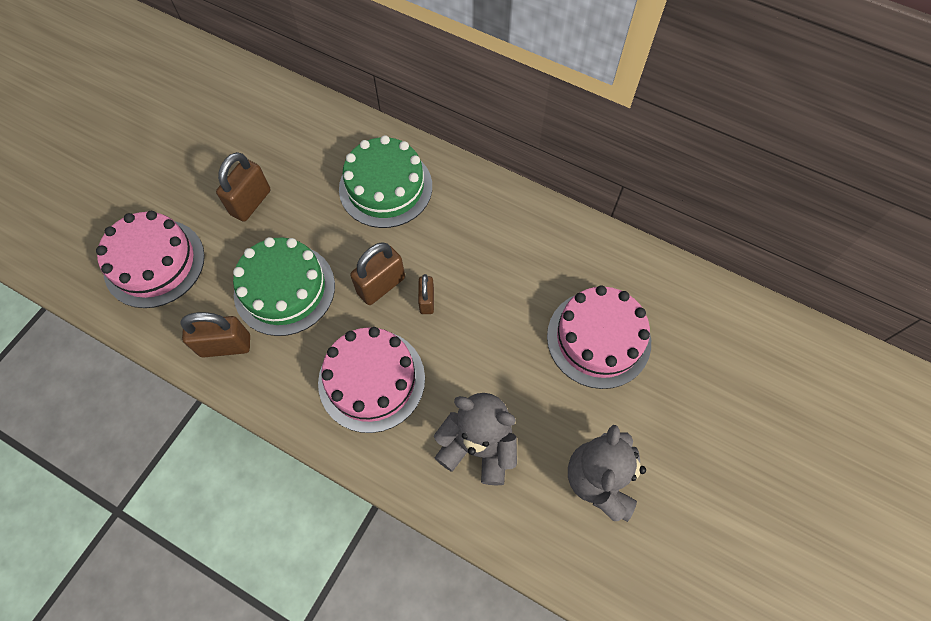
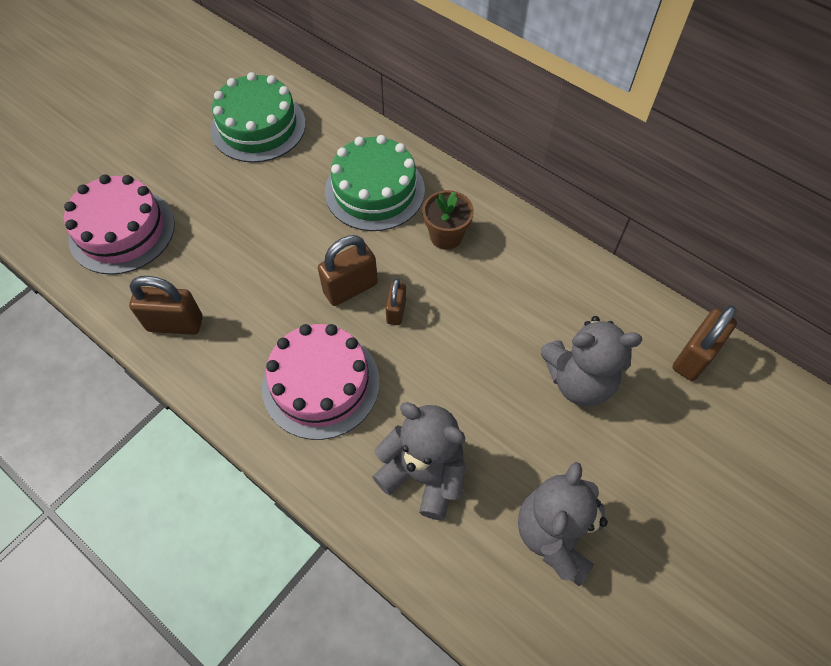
camera: 10 degrees right, 5 degrees down
(251, 202) = (232, 186): brown padlock -> brown padlock (694, 357)
(284, 289) = (248, 276): green cake -> green cake (258, 126)
(459, 222) = (446, 236): none -> brown flower pot
(598, 338) = (579, 380): pink cake -> grey teddy bear

